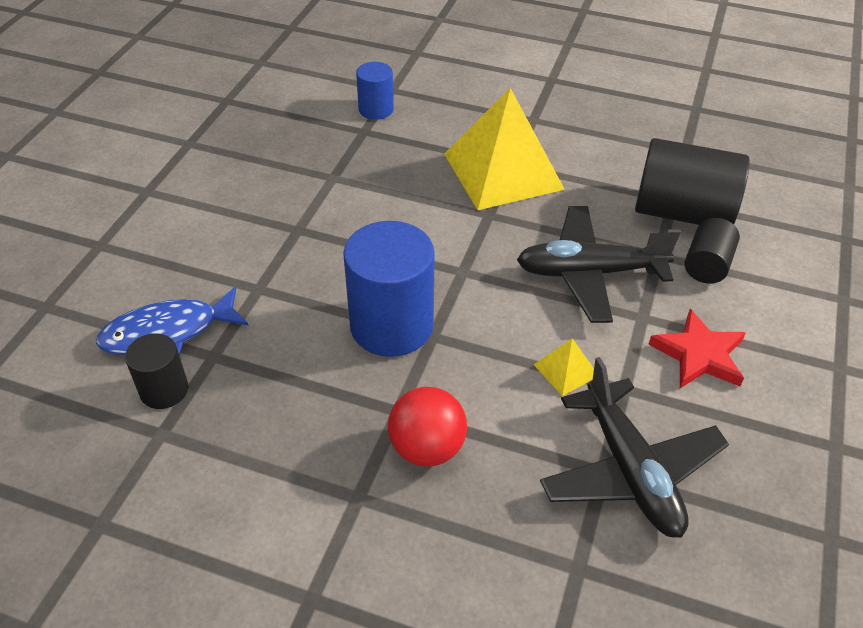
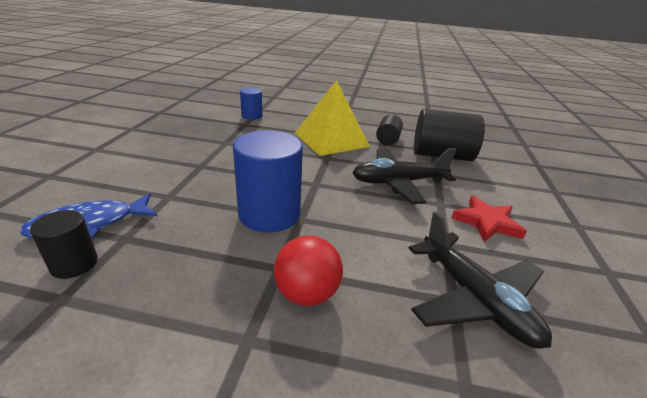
camera: 10 degrees left, 15 degrees down
(566, 370) = (401, 235): yellow pyramid -> none
(707, 265) = (467, 178): black cylinder -> black cylinder (388, 140)

